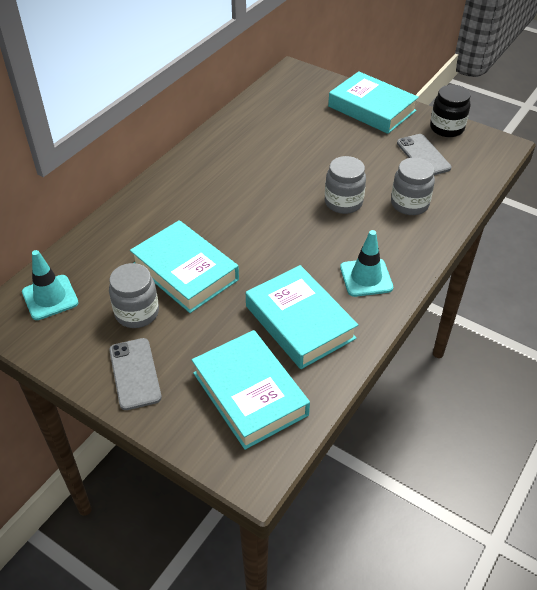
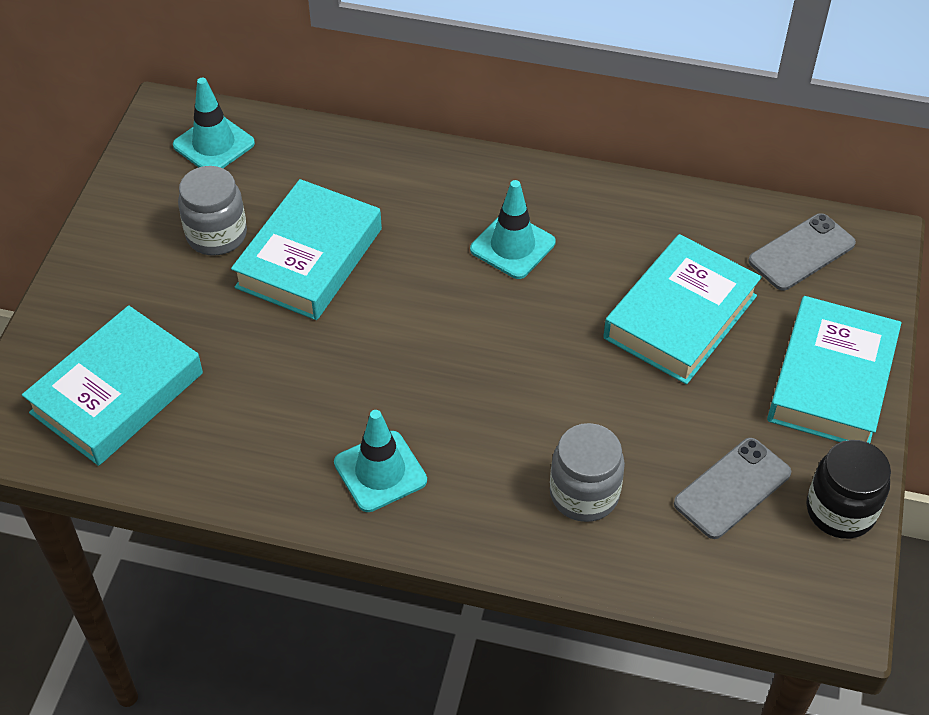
camera: 70 degrees right, 5 degrees up
(135, 373) = (117, 269): grey phone -> grey phone (801, 252)
(227, 185) = (512, 246): none -> turquoise traffic cone
(300, 322) = (260, 413): turquoise book -> turquoise book (680, 317)
(343, 202) = (543, 401): grey jar -> none

